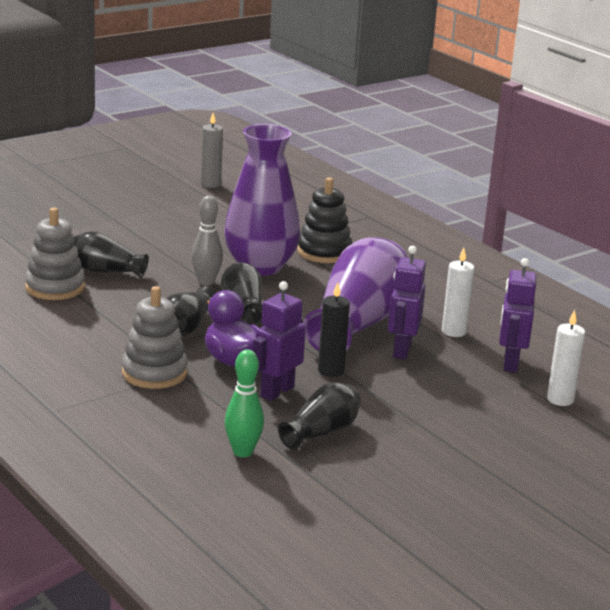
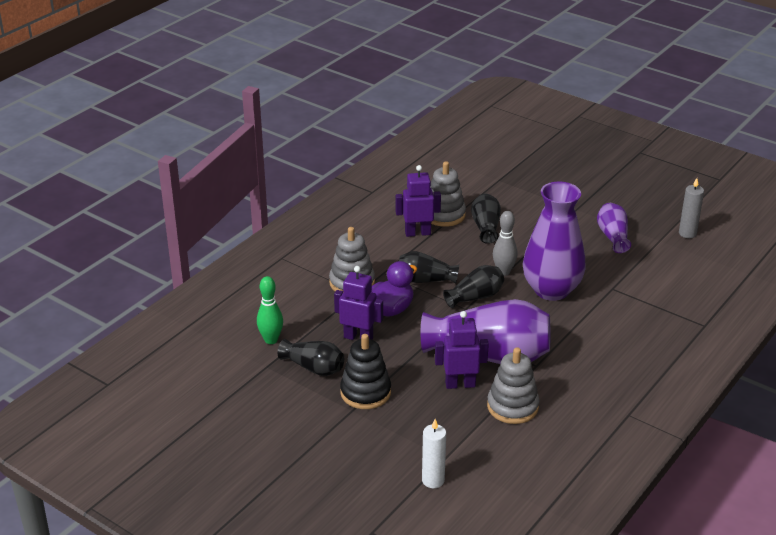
camera: 75 degrees right, 10 degrees up
(186, 216) = (613, 236): none -> purple vase
(324, 252) = (606, 315): black stacking toy -> black stacking toy (365, 392)
(330, 371) = (404, 356): black candle -> none
(453, 332) = (512, 406): white candle -> grey stacking toy
(510, 363) = (478, 445): purple robot -> purple robot (417, 233)

